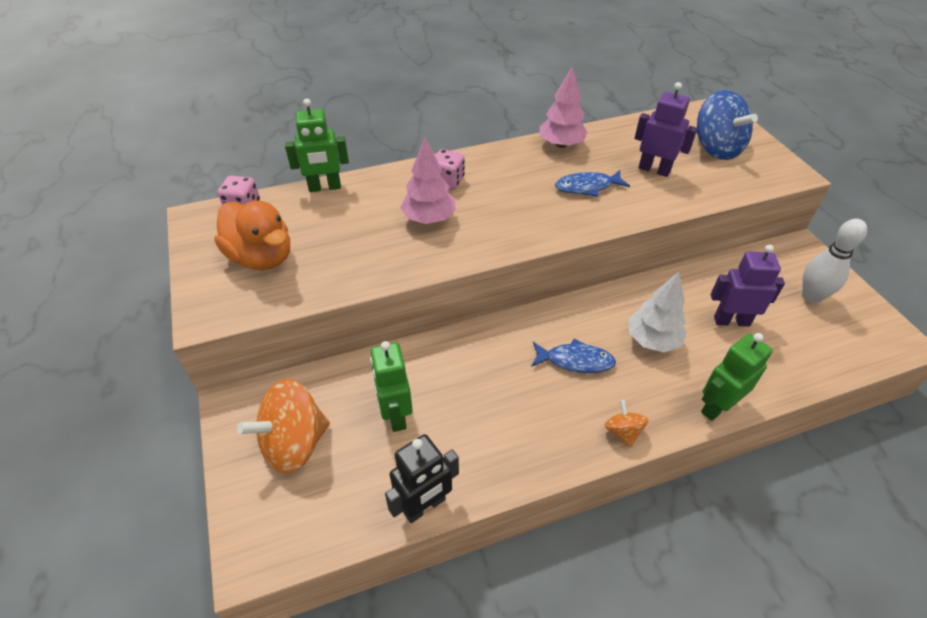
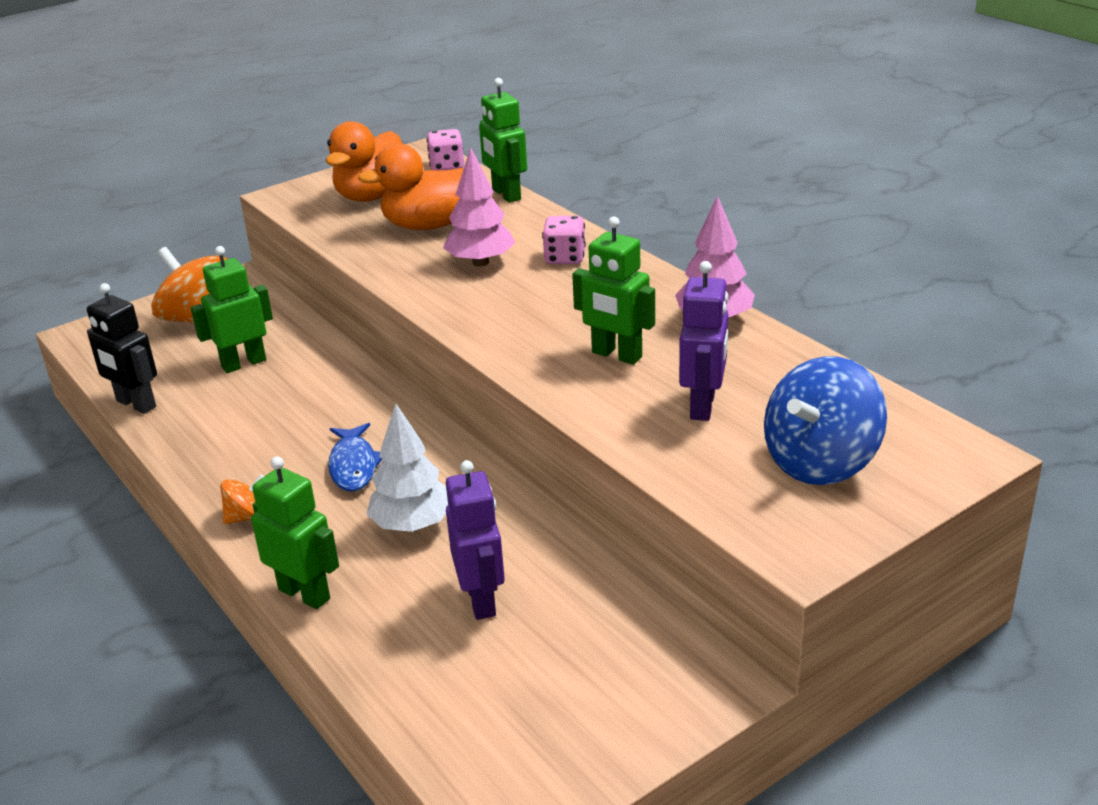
camera: 75 degrees right, 15 degrees down
(347, 234) = (428, 225): none -> orange duck
(587, 187) = (616, 355): blue fish -> green robot
(811, 296) = (583, 695): white bowling pin -> none

